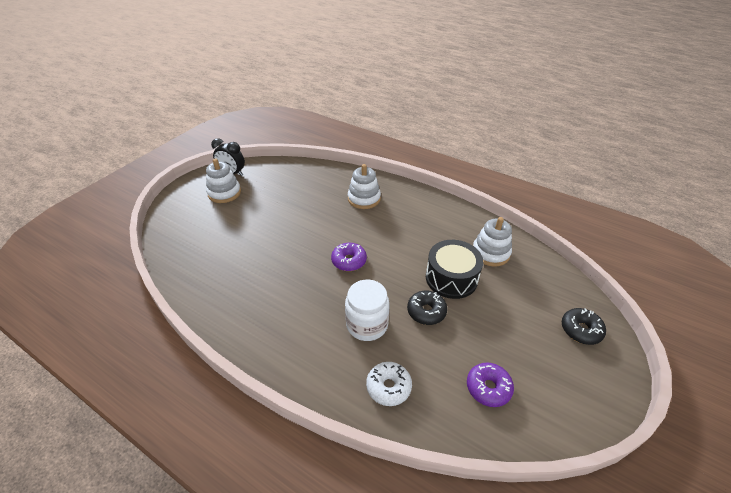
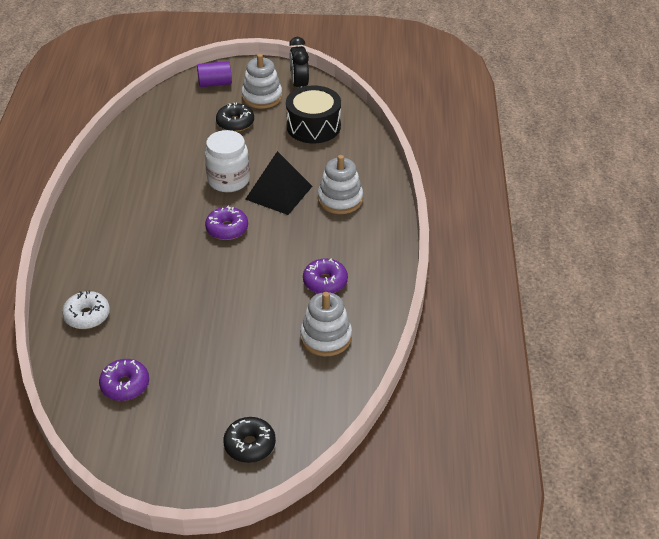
camera: 60 degrees right, 0 degrees up
(181, 209) = (215, 83): none -> purple cylinder
(333, 222) = (279, 192): none -> black pyramid
(367, 324) = (149, 275): white jar -> white jar (228, 180)
(426, 311) = (194, 311): black donut -> black donut (235, 123)
(438, 234) = (325, 282): none -> purple donut
(451, 278) = (257, 315): black drum -> black drum (313, 126)

